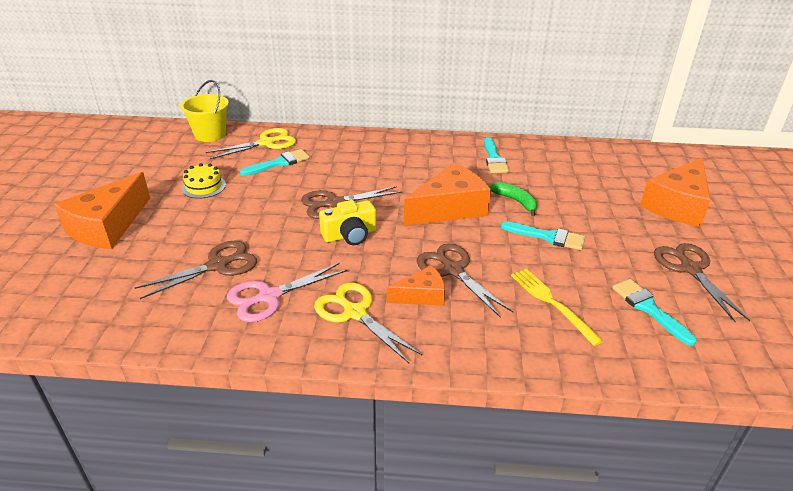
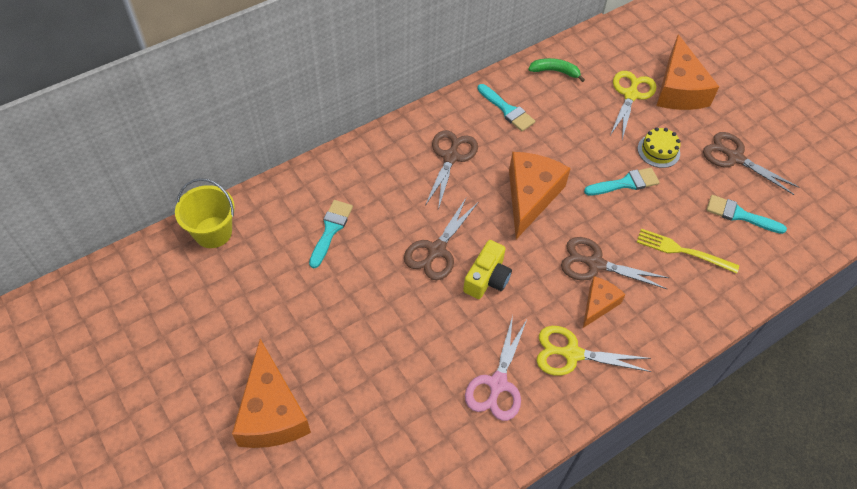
camera: 40 degrees left, 20 degrees up
(204, 186) = (297, 305): yellow cake -> yellow cake (658, 151)
(217, 265) = (422, 384): brown scissors -> brown scissors (450, 157)
(266, 143) = (286, 210): yellow scissors -> yellow scissors (630, 95)
(515, 201) = (570, 156): green banana -> green banana (555, 71)

